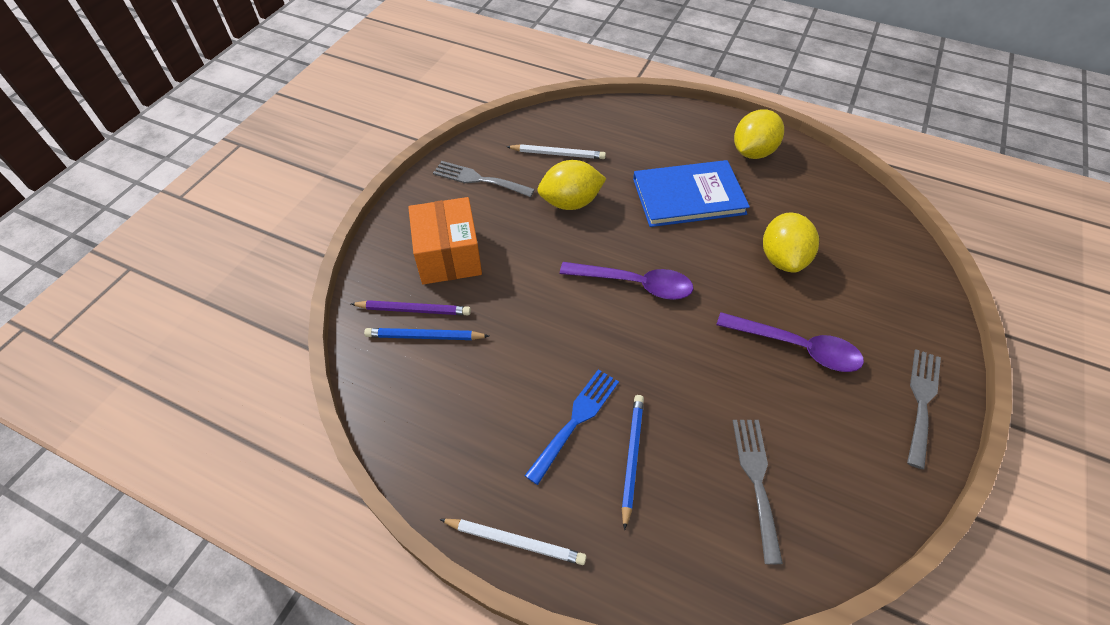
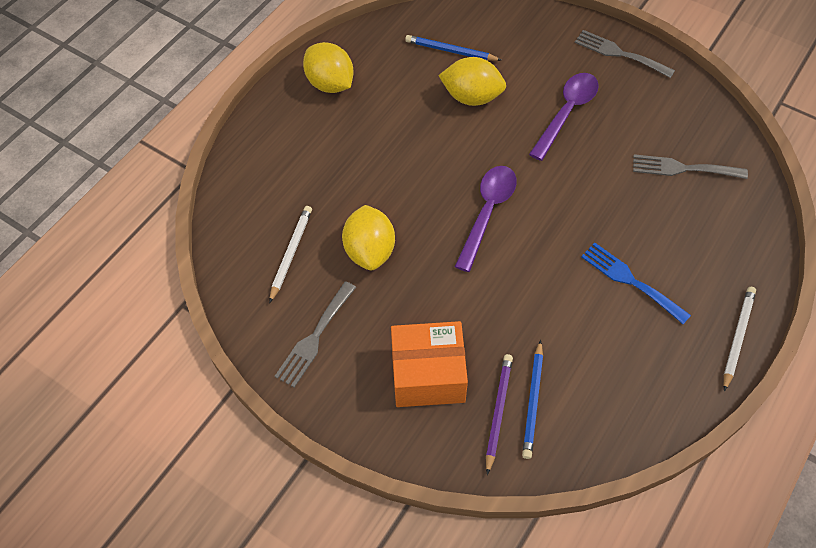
camera: 80 degrees left, 5 degrees up
(632, 457) = (665, 245): blue pencil -> blue pencil (451, 51)
(688, 196) = (381, 148): blue book -> none

